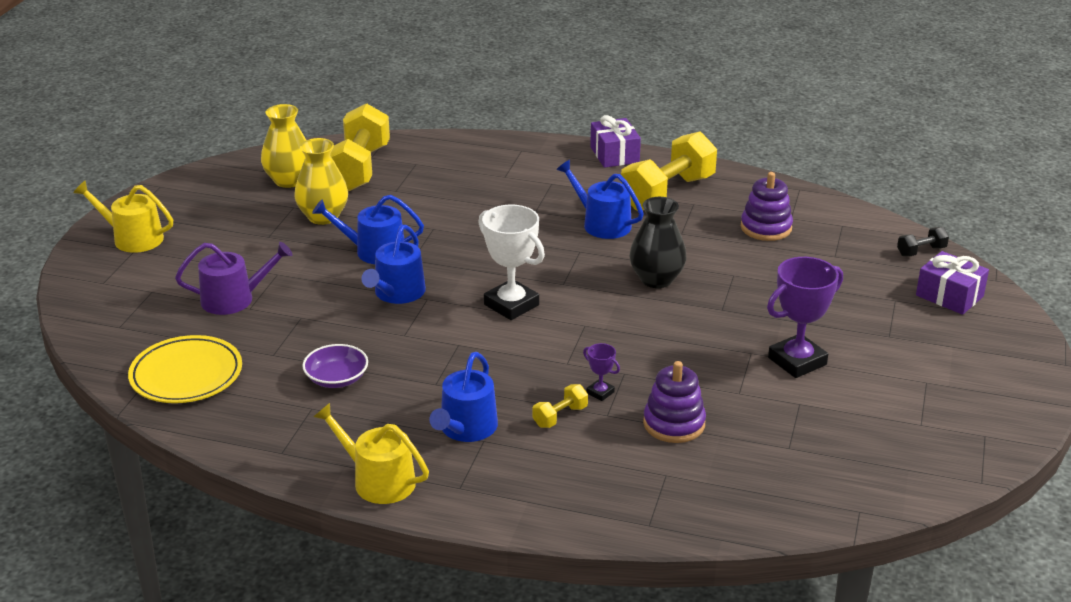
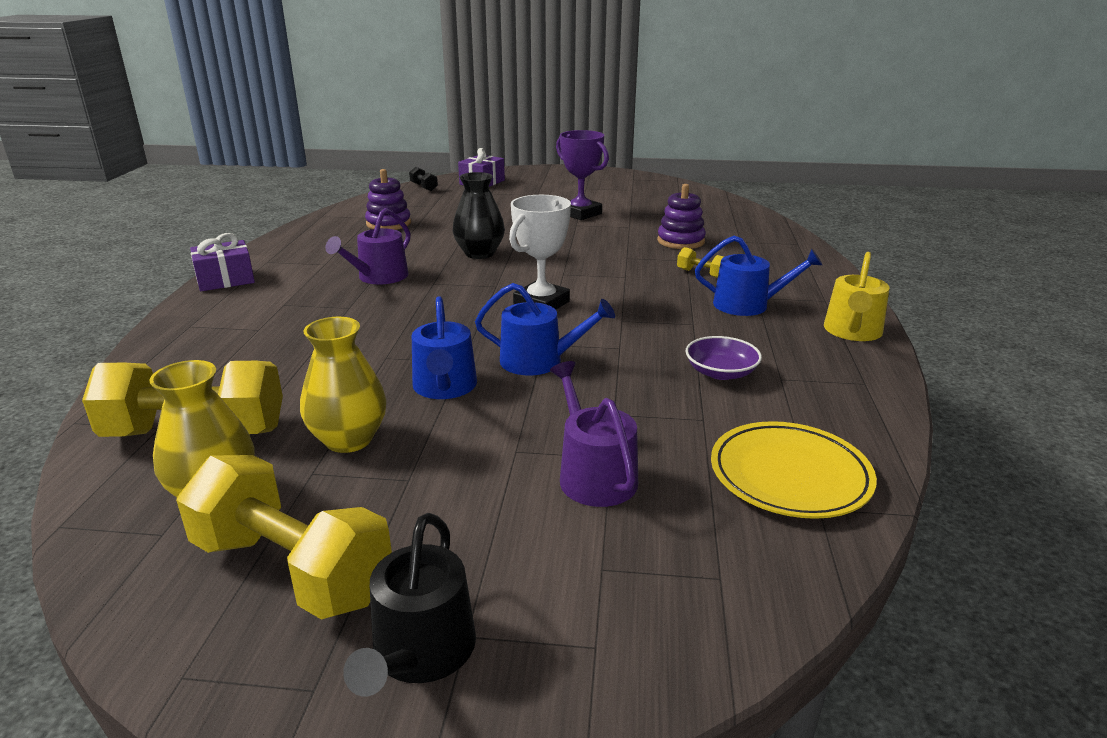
camera: 100 degrees left, 5 degrees down
(132, 238) = (420, 653): yellow watering can -> black watering can
(600, 392) = (659, 263): purple trophy -> none
(602, 223) = (378, 277): blue watering can -> purple watering can
(668, 193) = (320, 255): yellow dumbbell -> yellow dumbbell (292, 570)

